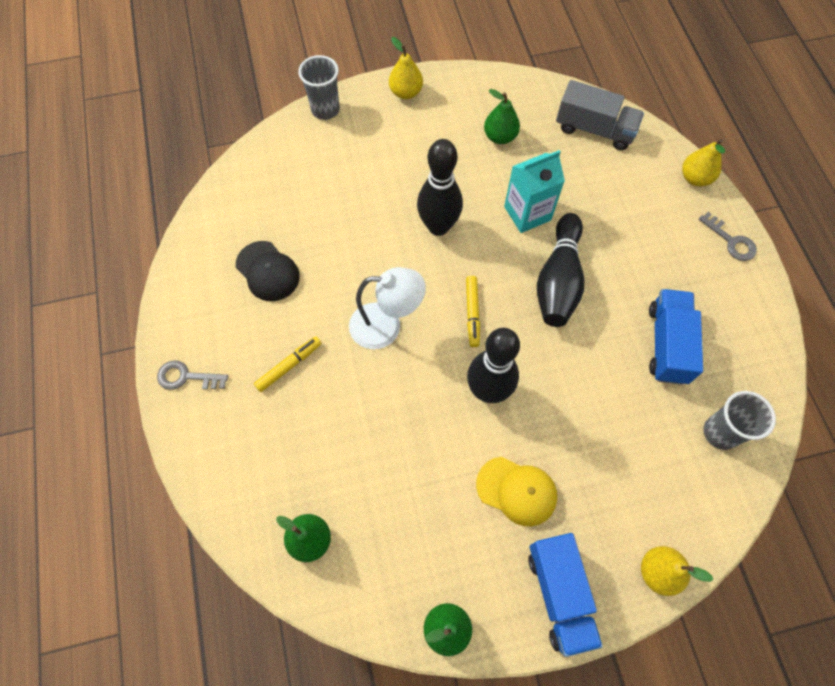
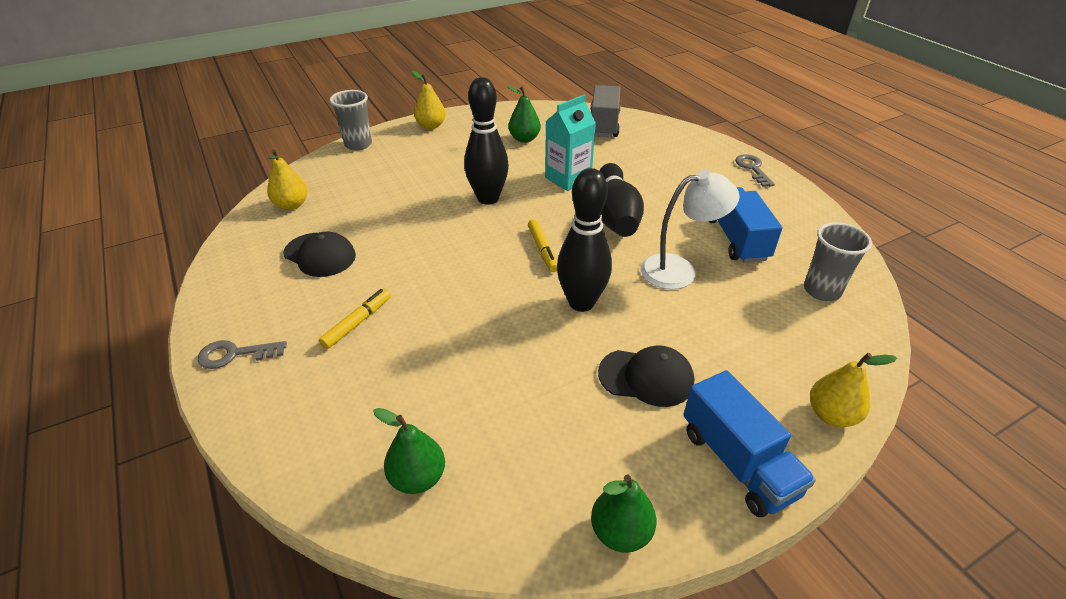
camera: 15 degrees left, 25 degrees down
(386, 326) = (457, 273): white lamp -> white lamp (679, 270)
(517, 491) = (646, 377): yellow cap -> black cap
(594, 129) = (604, 125): grey truck -> grey truck turned 90 degrees counterclockwise
(695, 178) = (701, 139): yellow pear -> yellow pear (291, 205)
(731, 241) = (752, 168): grey key -> grey key turned 135 degrees counterclockwise

